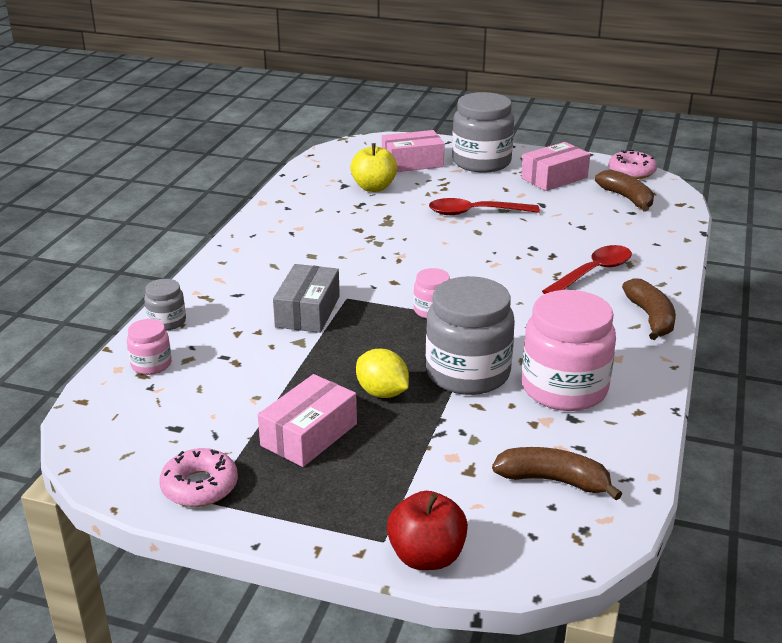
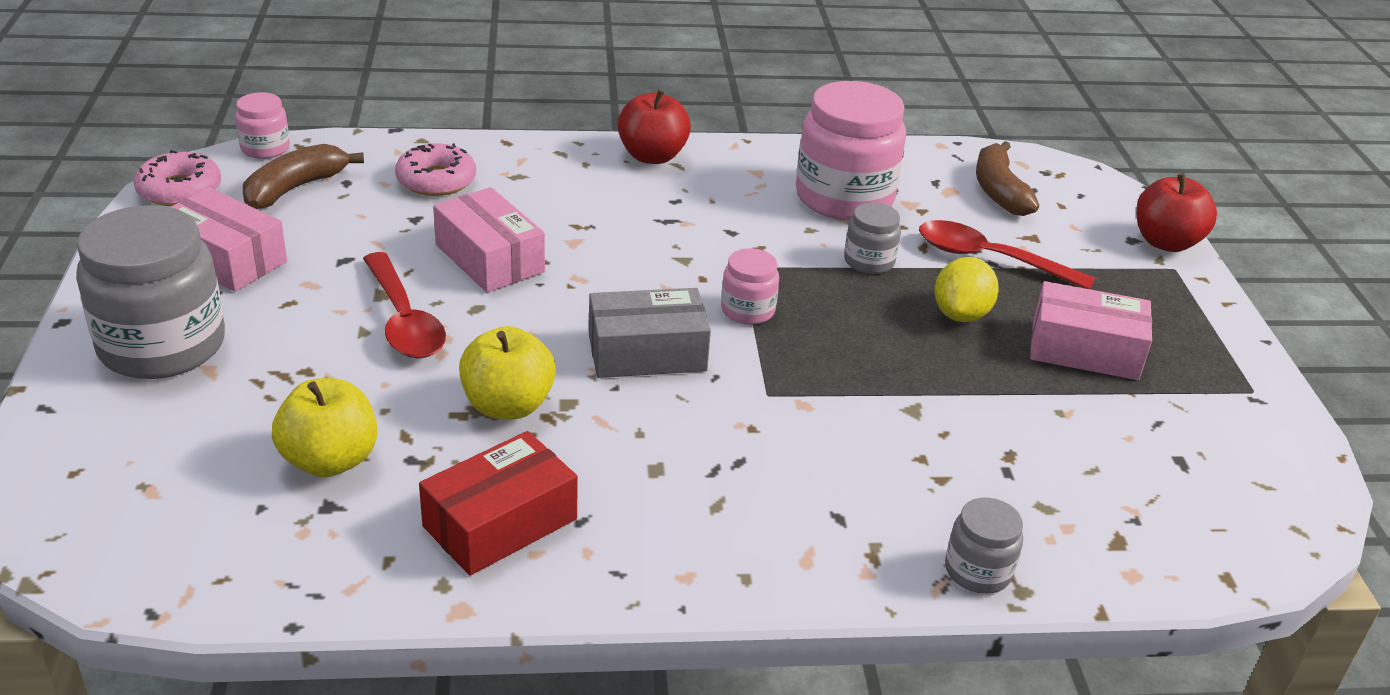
camera: 115 degrees left, 5 degrees up
(151, 364) = (1091, 540): pink jar -> pink jar (265, 148)
(199, 486) = (1242, 404): pink donut -> pink donut (436, 180)
(304, 215) = (500, 523): none -> red box
(307, 311) = (833, 423): grey box -> grey box (647, 352)
(386, 228) = (508, 405): none -> yellow apple
(412, 162) = (180, 435): pink box -> pink box (489, 258)
(467, 373) = (869, 261): grey jar -> grey jar, size x0.48
(593, 273) = (560, 199): red spoon -> red spoon (990, 259)
(650, 318) = (652, 156): brown banana -> red apple

